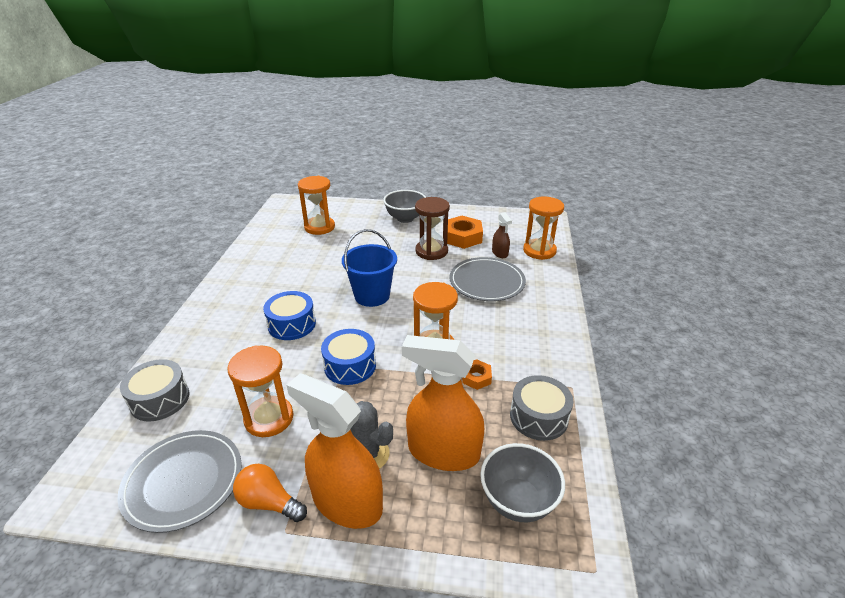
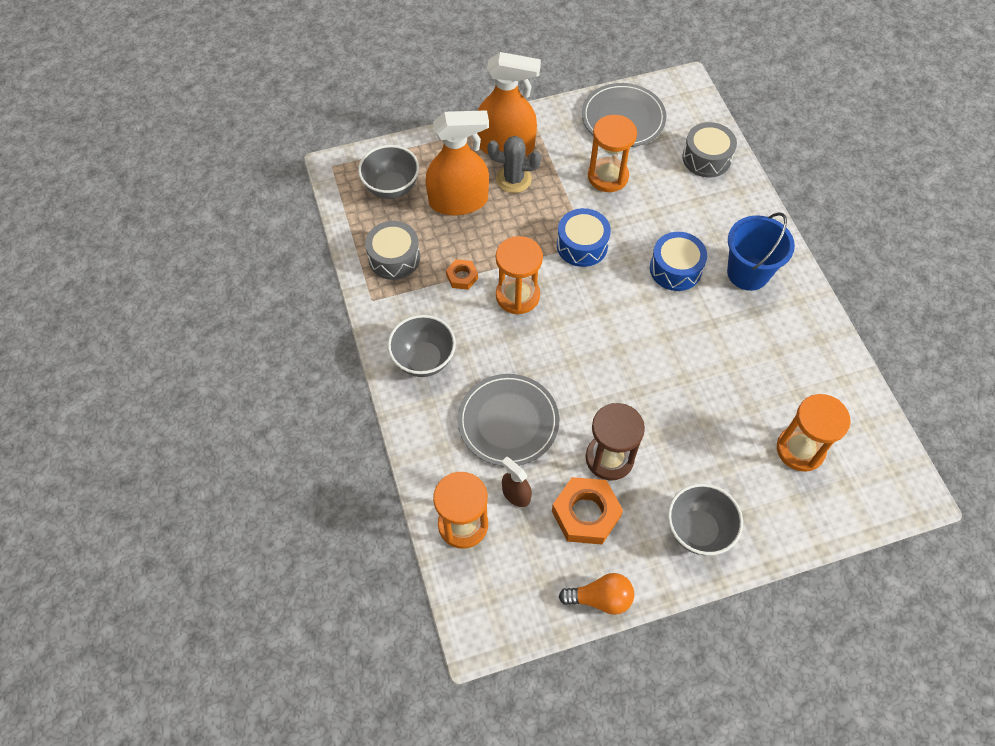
camera: 155 degrees right, 25 degrees up
(269, 502) = (556, 128): orange light bulb -> orange light bulb (600, 598)
(372, 296) = (627, 341): blue bucket -> blue bucket (748, 273)
(536, 330) = (424, 360): none -> grey bowl

